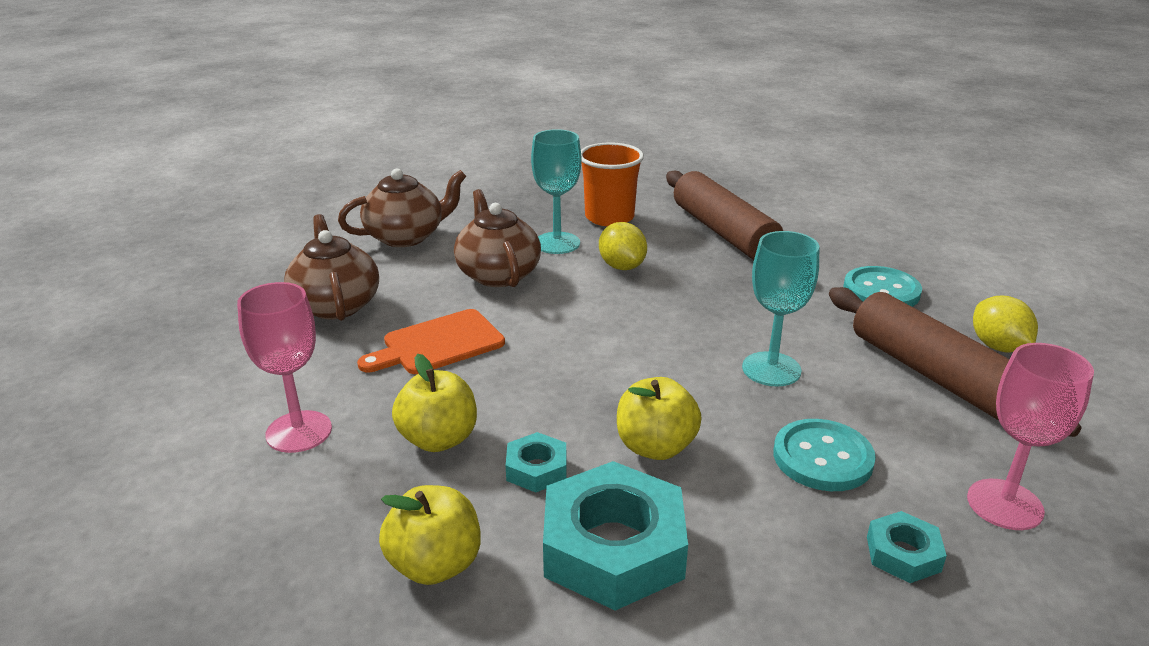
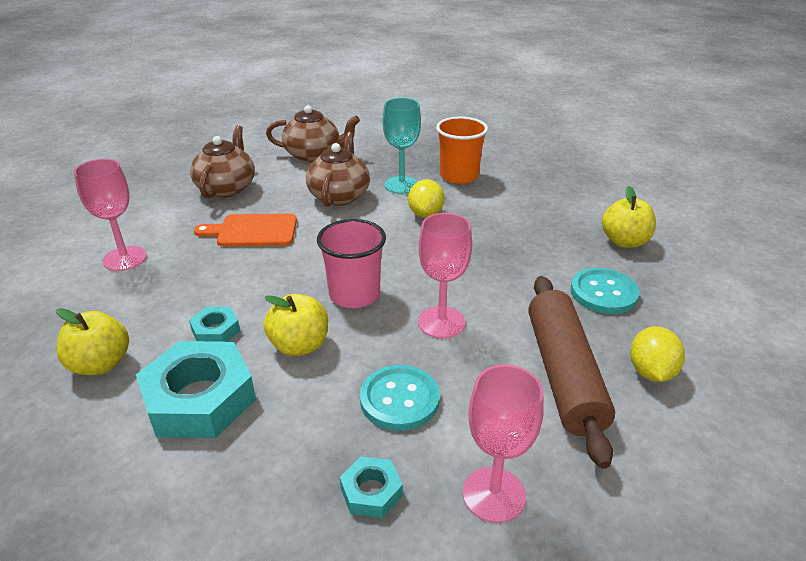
camera: 30 degrees right, 5 degrees up
(438, 439) = (186, 290): yellow apple -> yellow apple (624, 241)
(648, 373) = (354, 294): none -> pink cup
(723, 232) = (530, 210): brown rolling pin -> none
(771, 369) = (441, 322): turquoise goblet -> pink goblet

